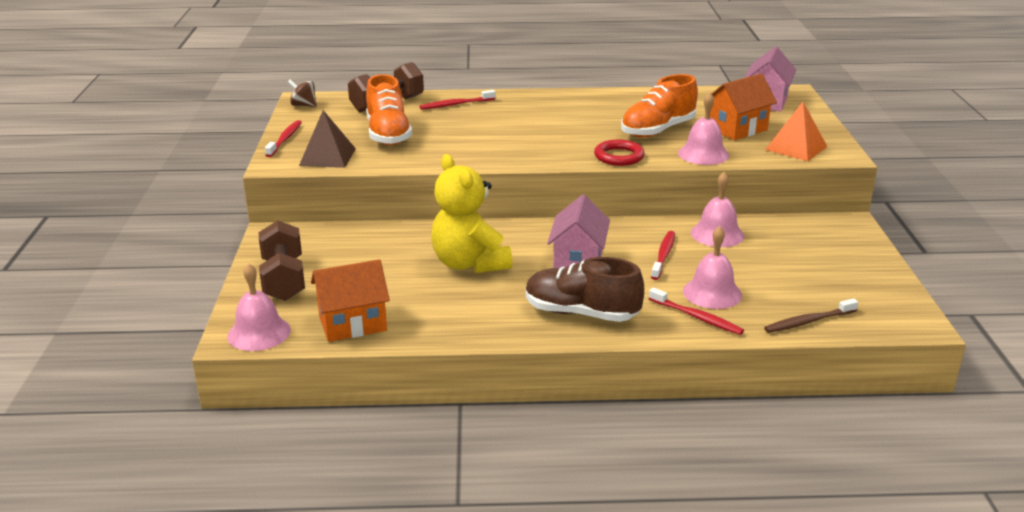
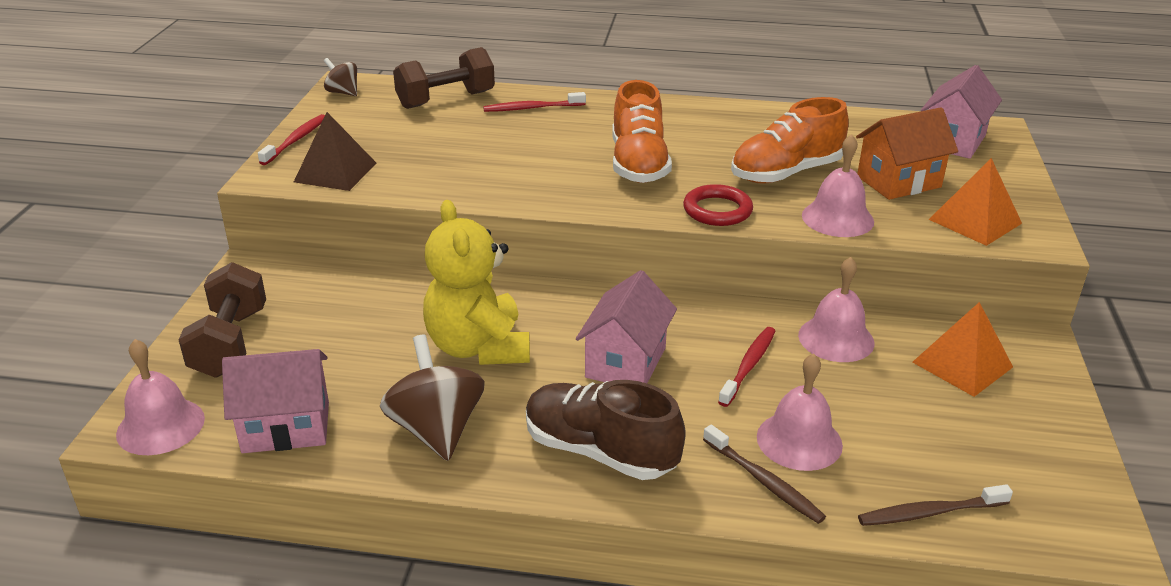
camera: 10 degrees right, 5 degrees up
(352, 324) = (286, 427): orange house -> pink house
(388, 134) = (427, 145): orange shoe -> orange shoe (638, 164)
(462, 313) = (436, 429): none -> brown spinning top
(696, 317) = (763, 481): red toothbrush -> brown toothbrush
(805, 240) = (962, 364): none -> orange pyramid

